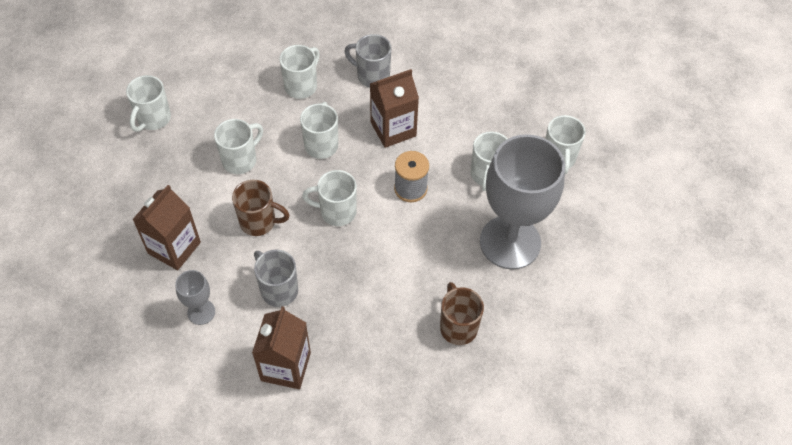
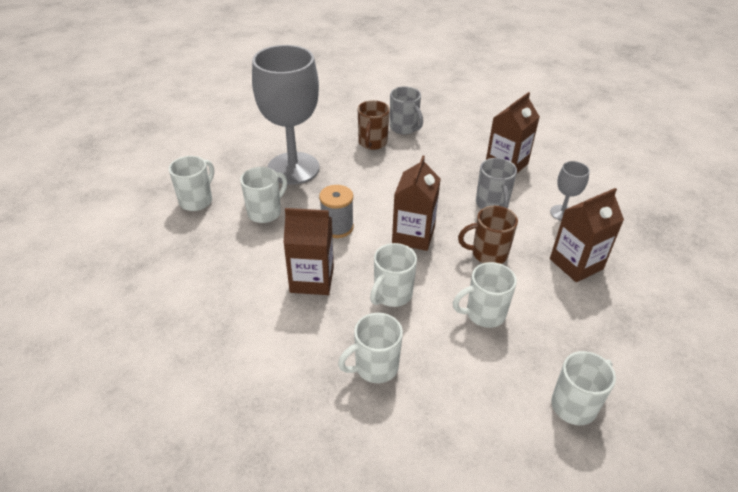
camera: 150 degrees left, 15 degrees down
(259, 222) = (488, 254): brown mug -> brown mug turned 45 degrees counterclockwise
(336, 212) = (413, 235): white mug -> brown carton
(372, 76) = (288, 343): grey mug -> grey mug (404, 128)

